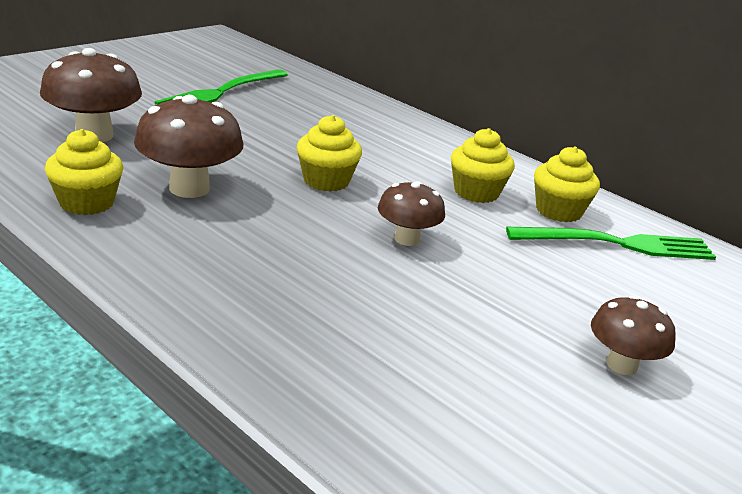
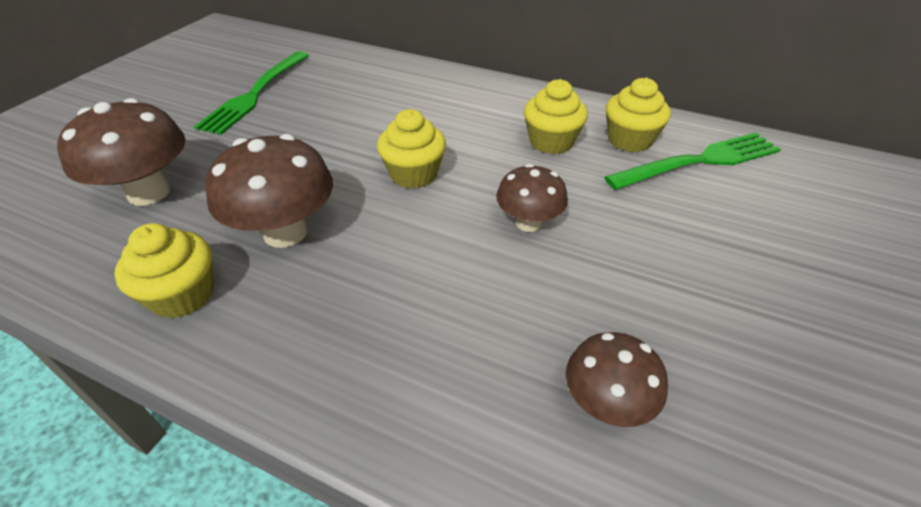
camera: 15 degrees left, 15 degrees up
(621, 365) = (804, 312): brown mushroom -> brown mushroom (606, 403)

